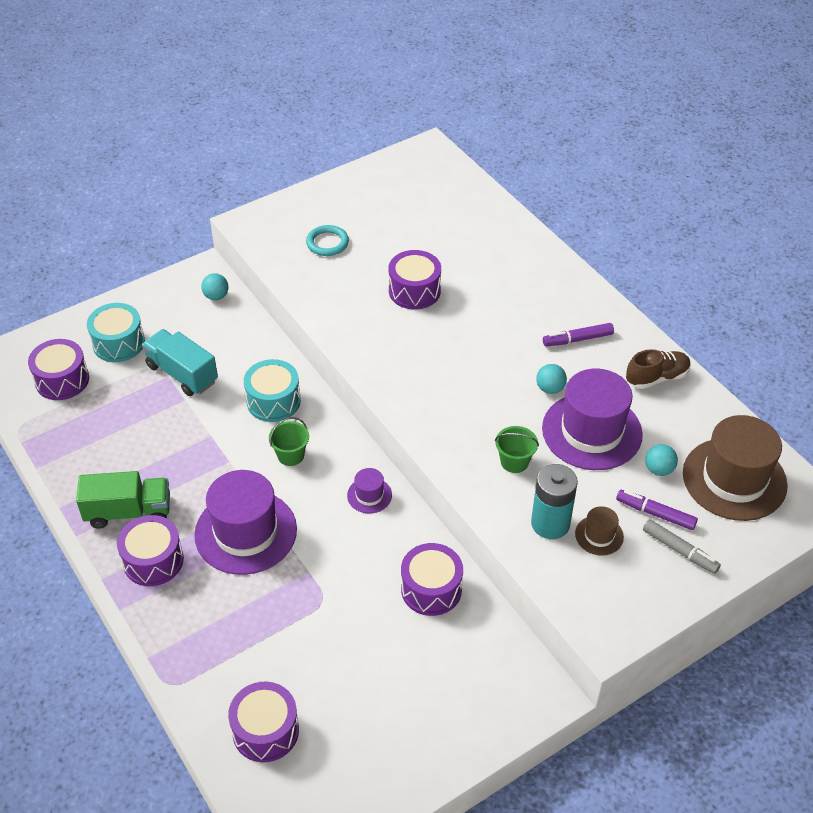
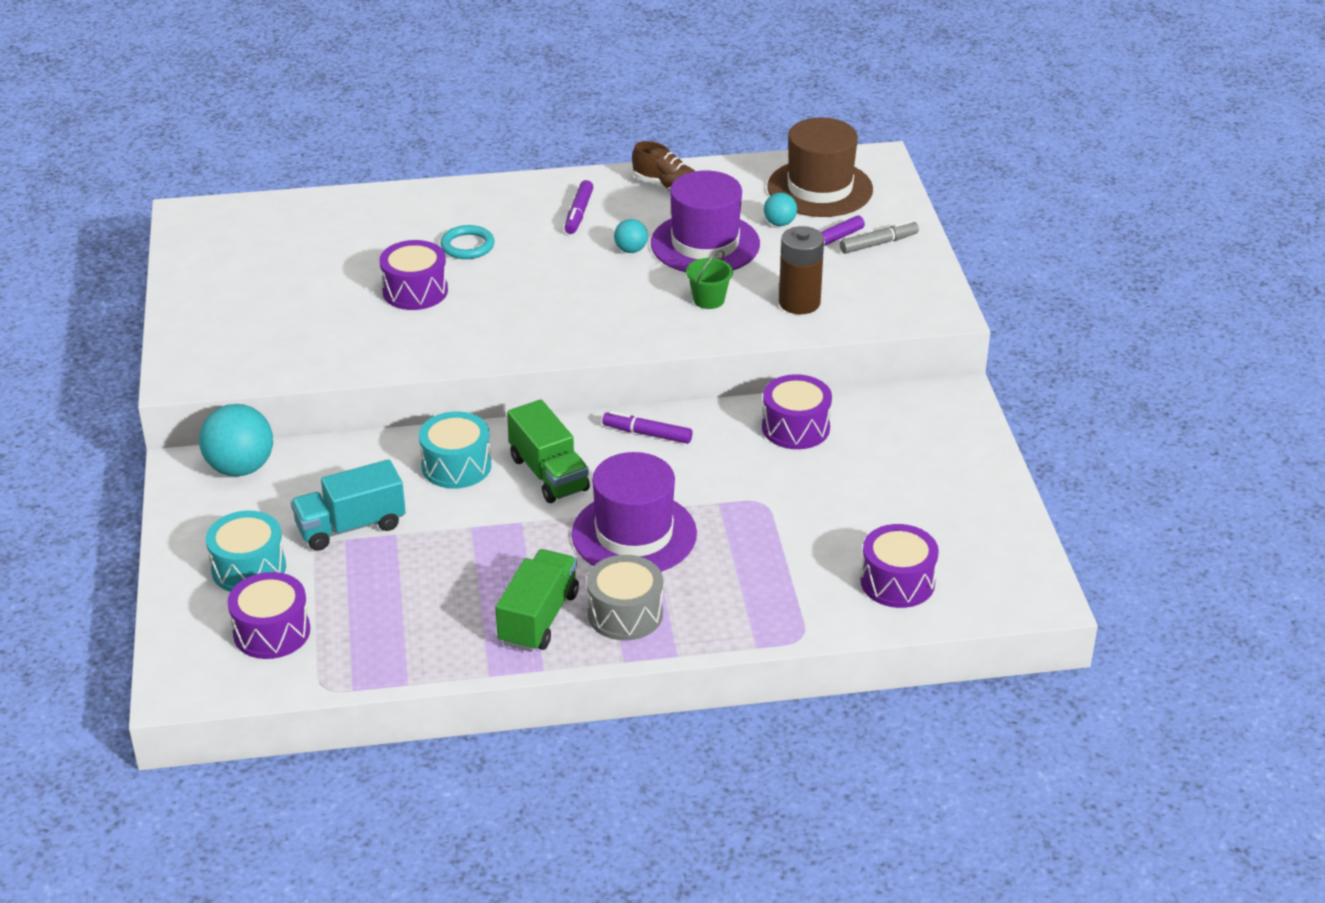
camera: 65 degrees left, 10 degrees down
(153, 560) = (625, 614): purple drum -> grey drum
(216, 296) = (240, 468): turquoise ball -> turquoise ball, size x1.93
(291, 455) = (549, 474): green bucket -> green truck
(327, 243) = (277, 329): turquoise ring -> turquoise ring (467, 246)
(369, 495) = (647, 434): purple hat -> purple marker
(550, 523) = (799, 303): turquoise battery -> brown battery
(599, 535) = (832, 280): brown hat -> none
(656, 377) = (667, 186): brown shoe -> brown shoe turned 120 degrees clockwise

